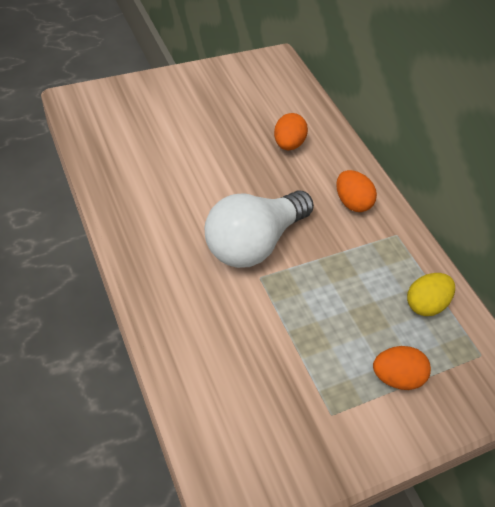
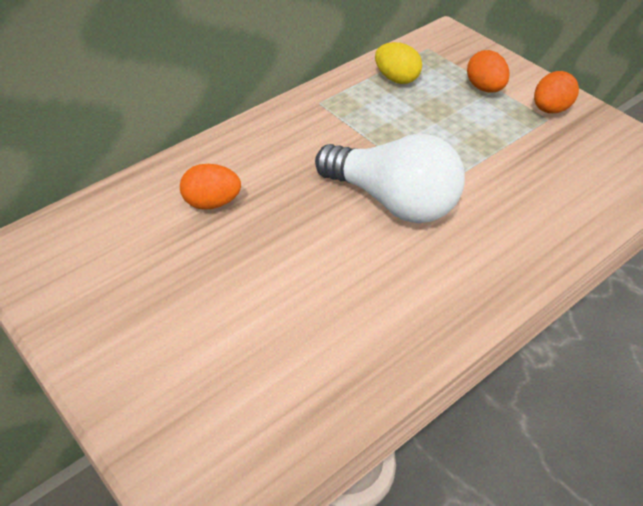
camera: 100 degrees left, 5 degrees down
(351, 202) = (290, 137): orange egg -> orange egg (550, 109)

